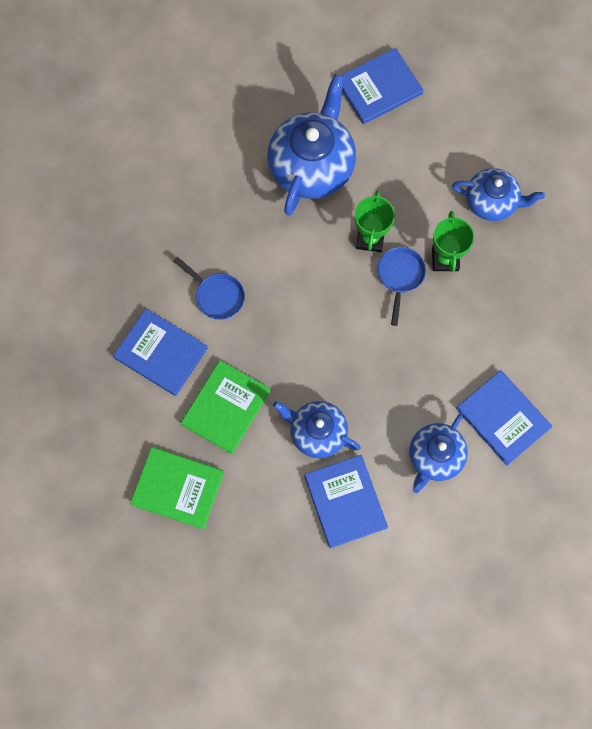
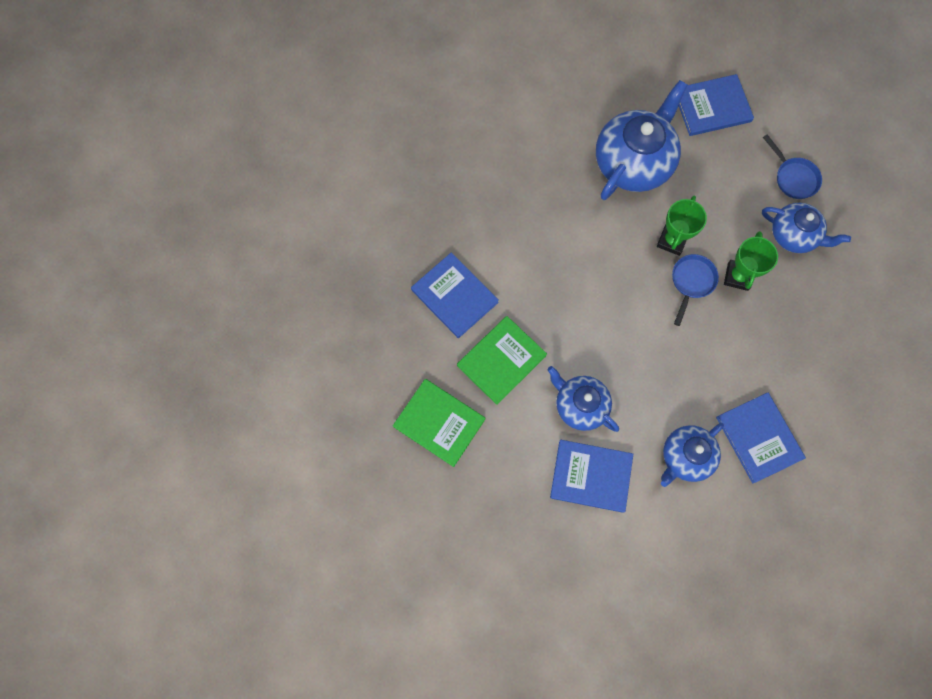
camera: 15 degrees right, 0 degrees up
(217, 296) = (518, 257): blue pan -> blue pan (793, 178)
(345, 501) = (591, 476): blue book -> blue book turned 75 degrees counterclockwise

